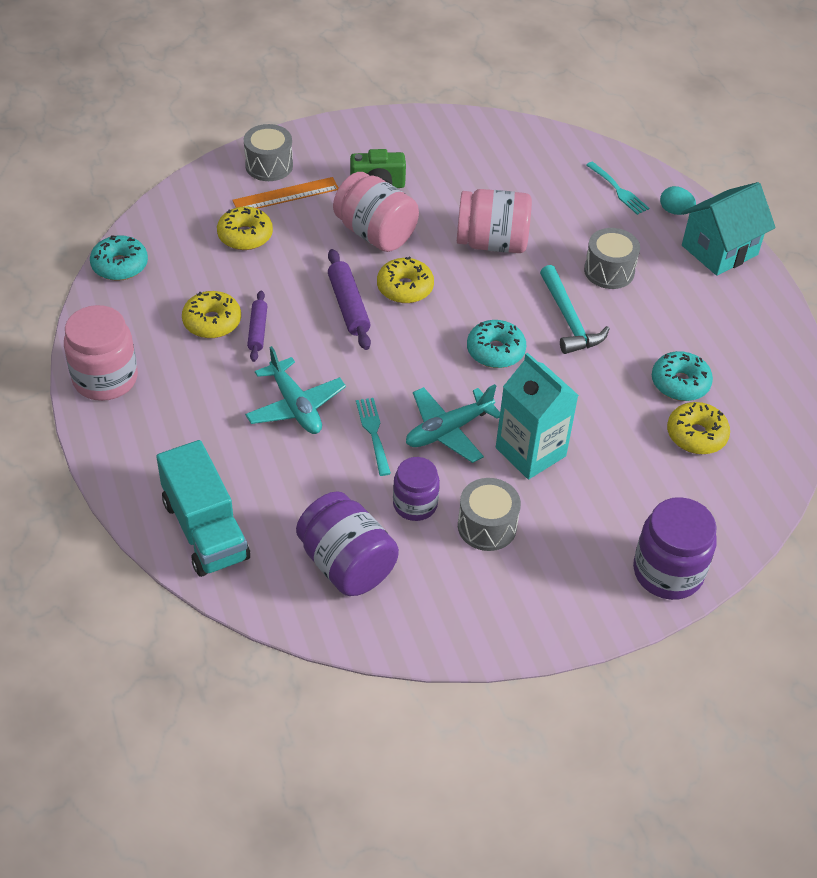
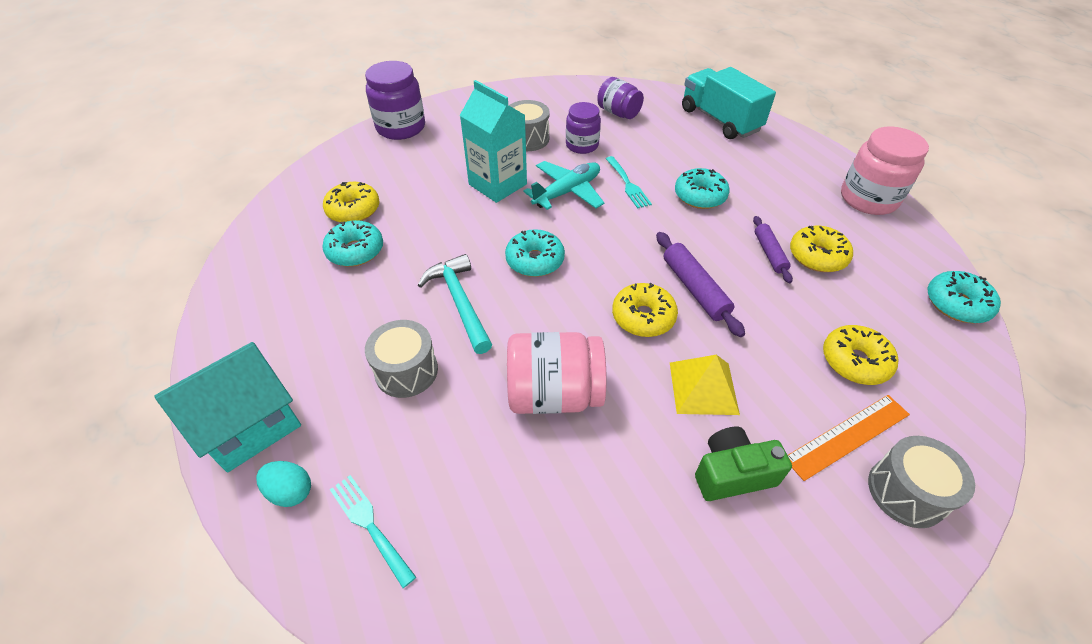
camera: 175 degrees right, 0 degrees up
(295, 406) = (700, 196): turquoise plane -> turquoise donut
(346, 564) = (618, 113): purple jar -> purple jar, size x0.65
(375, 233) = (703, 387): pink jar -> yellow pyramid

